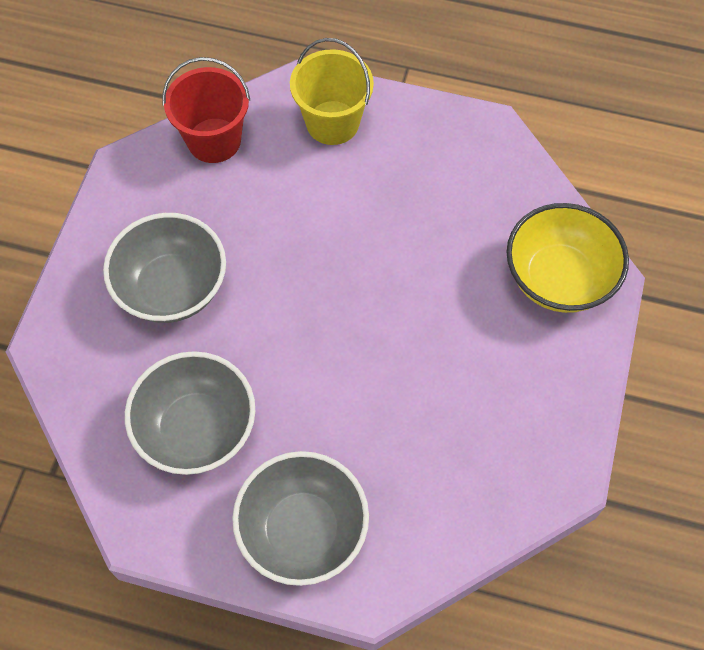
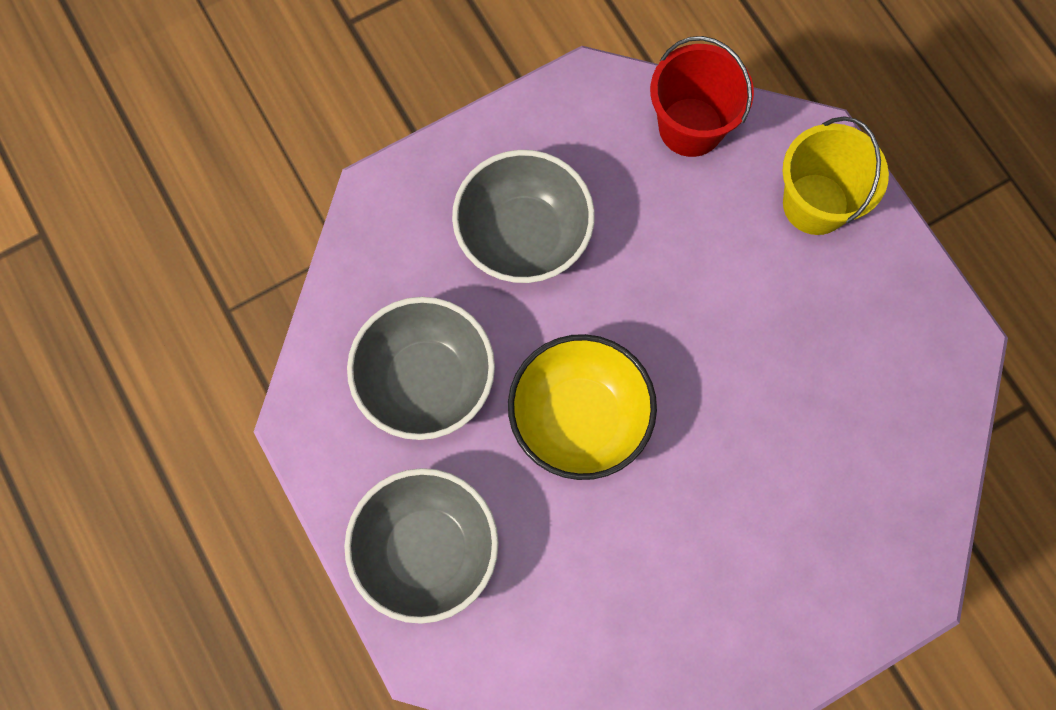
camera: 45 degrees right, 10 degrees up
(558, 278) = (873, 546): yellow bowl -> yellow bowl (579, 418)

